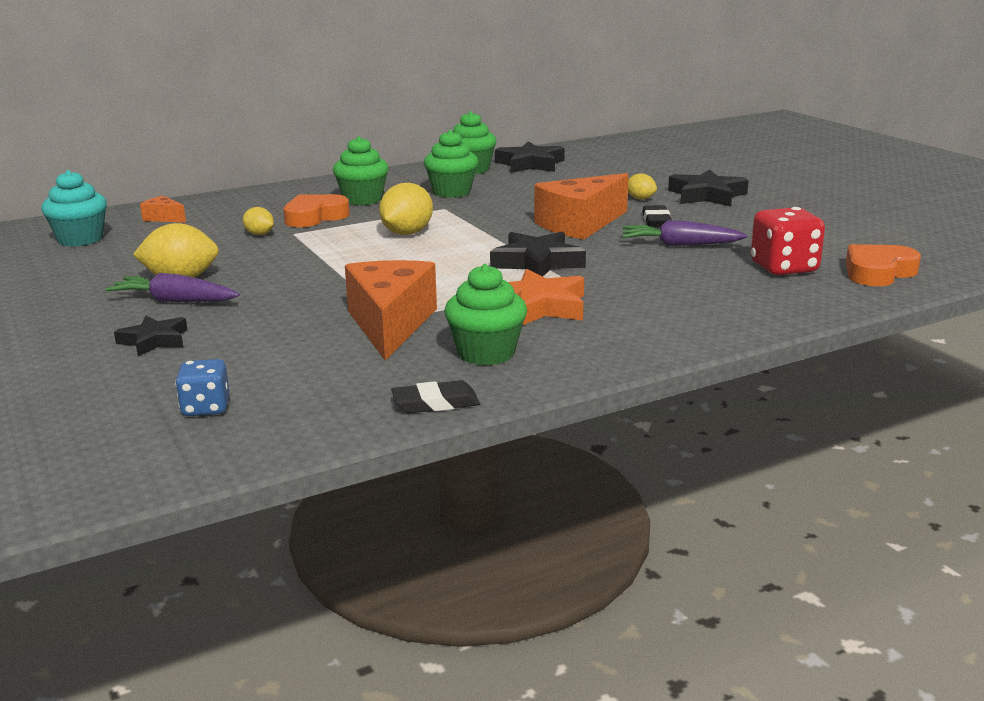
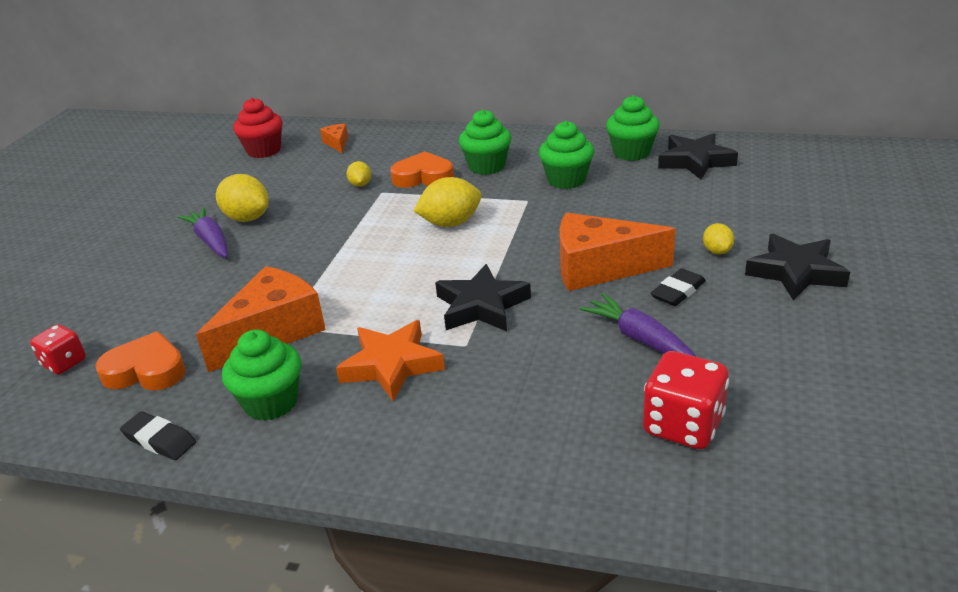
camera: 45 degrees right, 10 degrees up
(80, 239) = (264, 151): turquoise cupcake -> red cupcake
(154, 340) = (143, 278): black star -> none
(206, 408) = (64, 363): blue dice -> red dice
(878, 272) = (776, 489): orange heart -> orange heart (146, 370)

